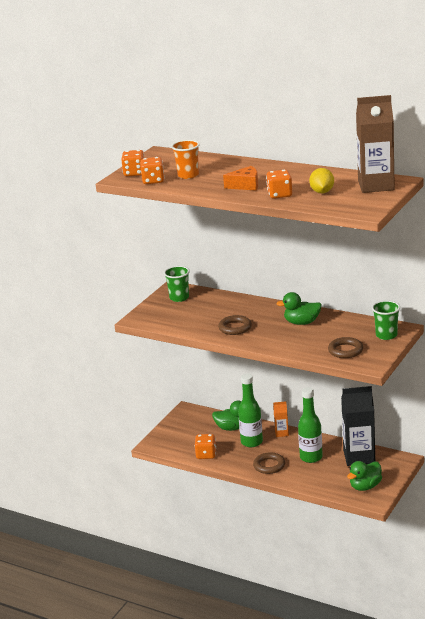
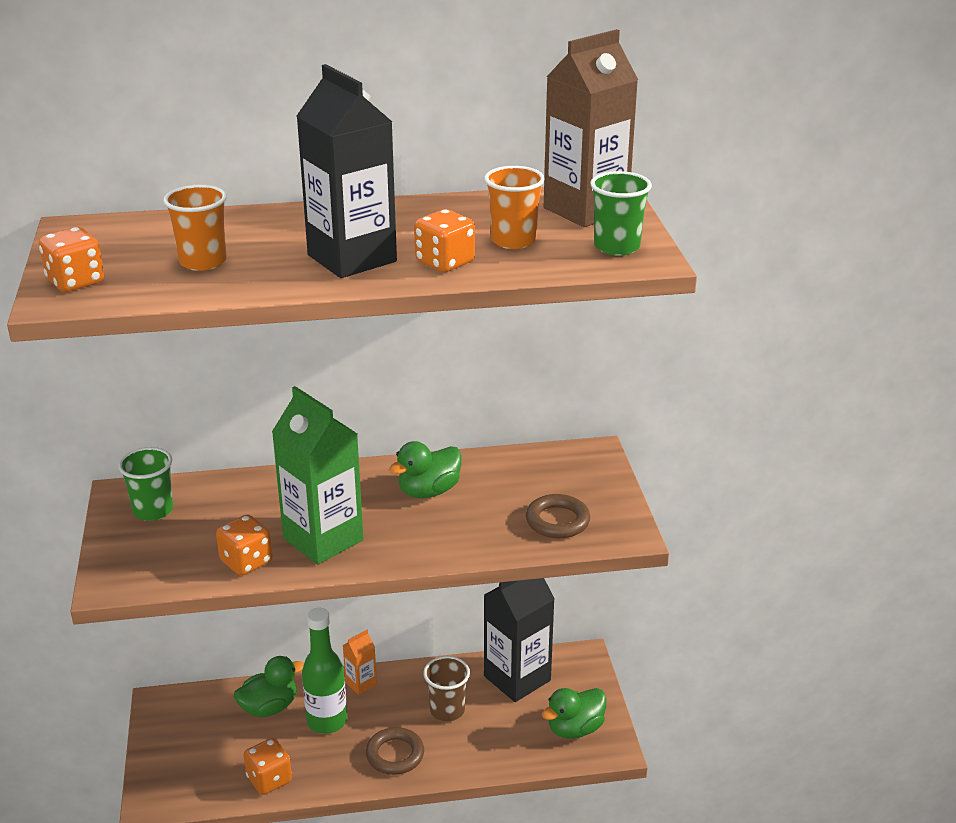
camera: 40 degrees left, 5 degrees up
(153, 181) = (141, 289): orange dice -> orange dice (246, 562)
(235, 328) = (323, 539): brown ring -> green carton
(245, 185) = (352, 258): orange cheese -> black carton
(311, 457) = (447, 710): green bottle -> brown cup
(322, 192) = (513, 241): yellow lemon -> orange cup
(365, 486) = (575, 729): green duck -> green duck turned 45 degrees clockwise
(386, 335) = (587, 471): green cup -> green cup (617, 247)

